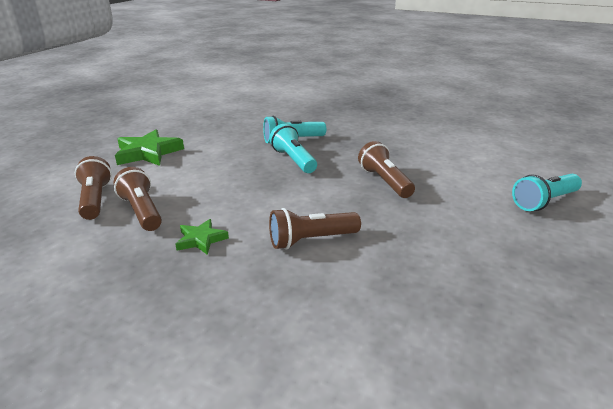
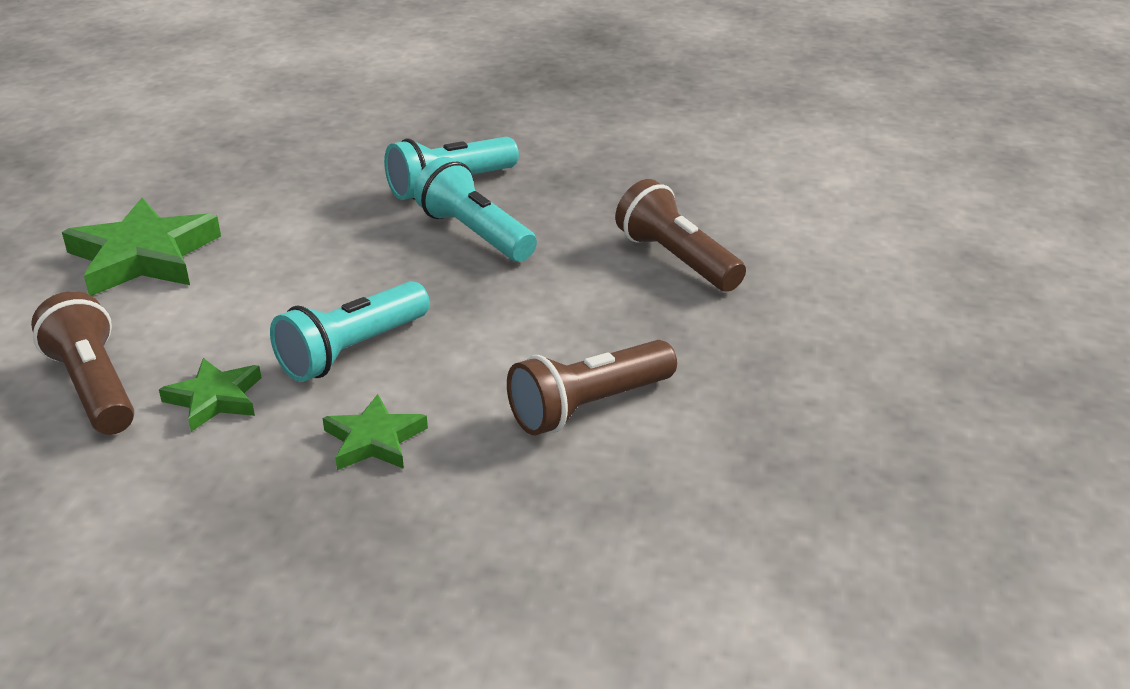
camera: 15 degrees left, 5 degrees up
(142, 211) = (215, 398): brown flashlight -> green star
(544, 202) = (975, 263): turquoise flashlight -> turquoise flashlight (352, 351)

